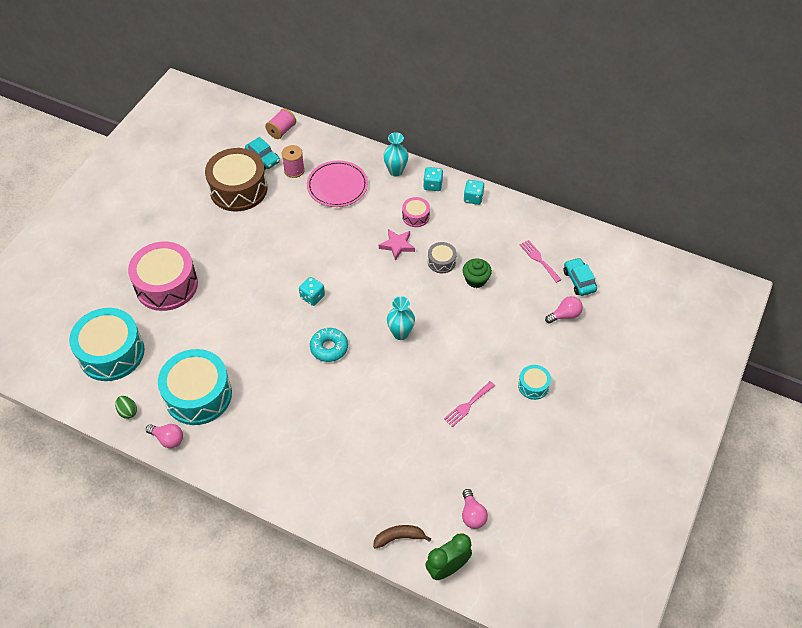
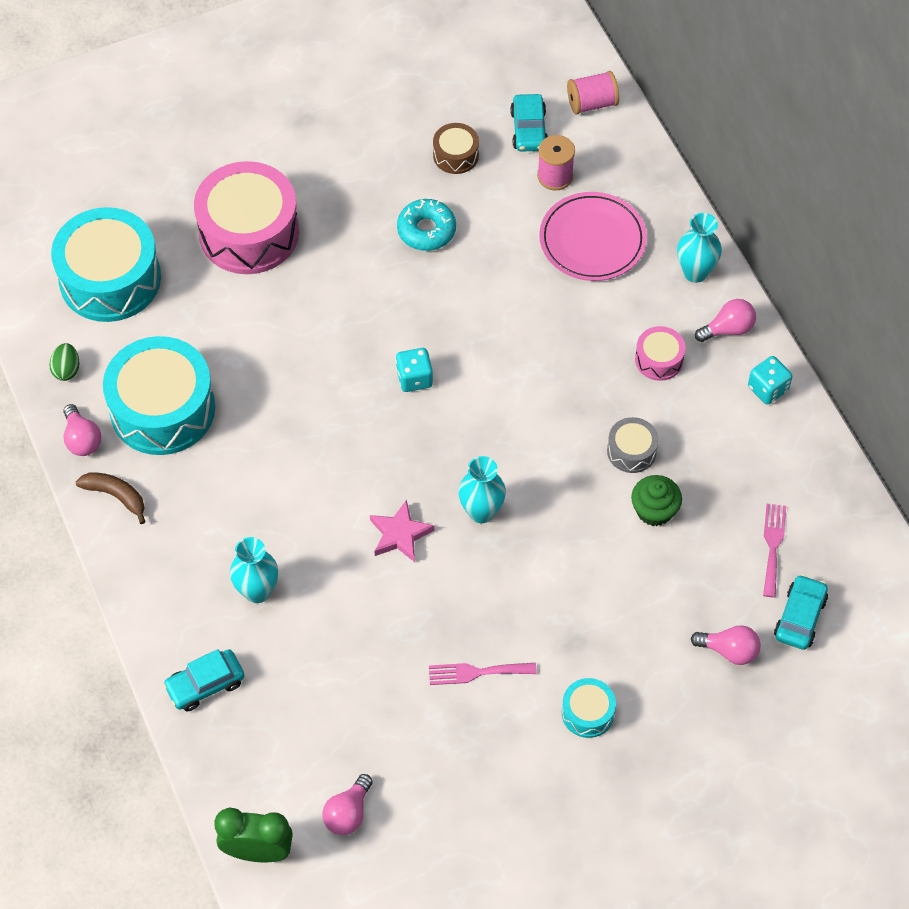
camera: 40 degrees right, 5 degrees up
(238, 189) = (456, 155): brown drum -> brown drum, size x0.47
(328, 445) = (257, 591): none -> turquoise vase
(329, 348) = (372, 464): turquoise donut -> turquoise donut (426, 230)
(345, 509) = (205, 684): none -> turquoise car
(397, 245) = (593, 384): pink star -> pink star (400, 534)
(399, 537) = (236, 769): brown banana -> brown banana (116, 496)
(432, 185) = (728, 329): turquoise dice -> pink light bulb

